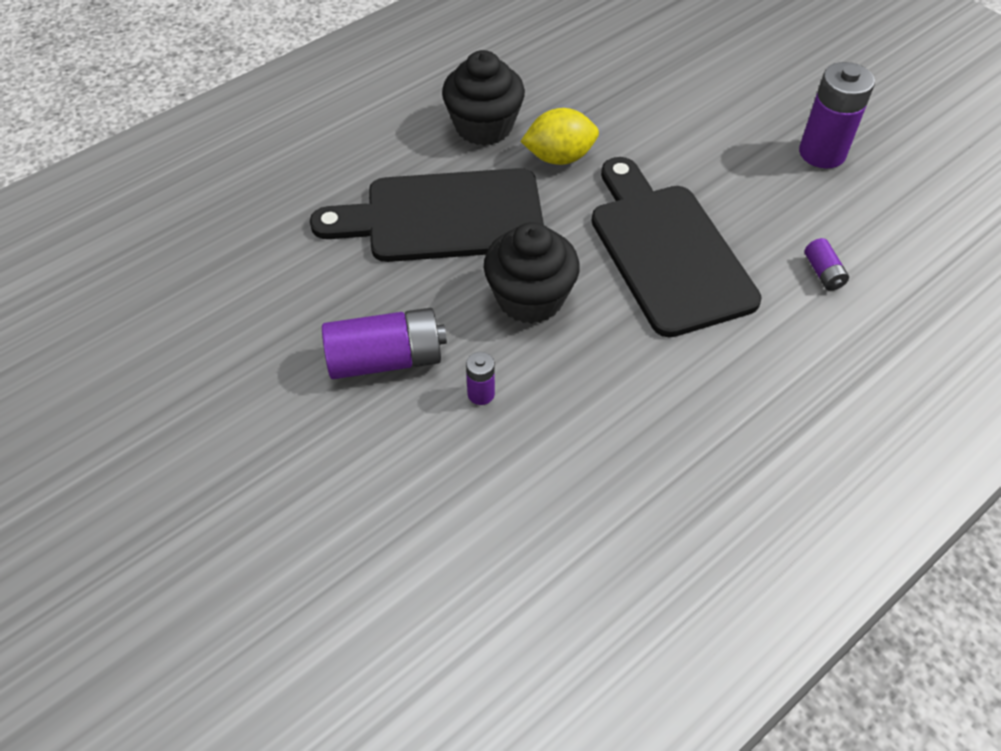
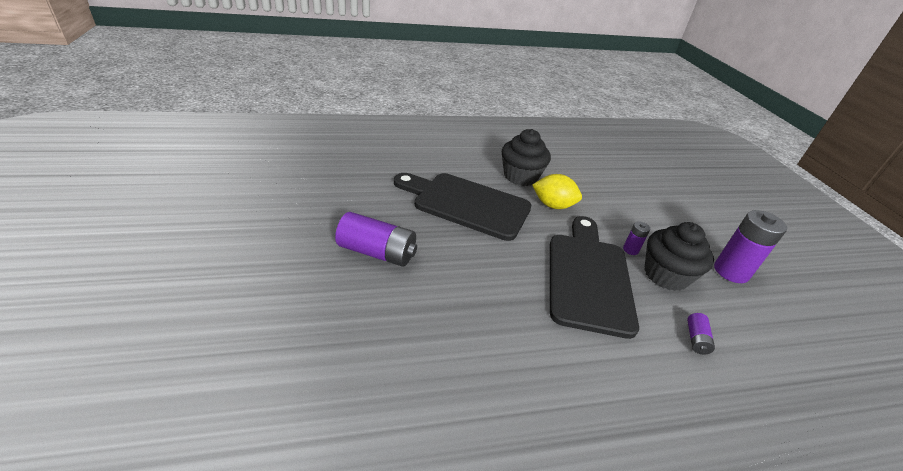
camera: 25 degrees right, 15 degrees down
(481, 394) = (414, 295): purple battery -> purple battery (630, 250)
(530, 298) = (483, 261): black cupcake -> black cupcake (665, 275)

